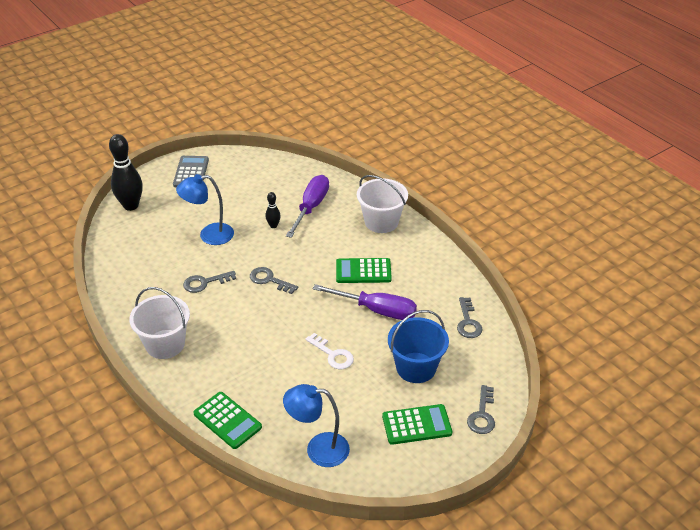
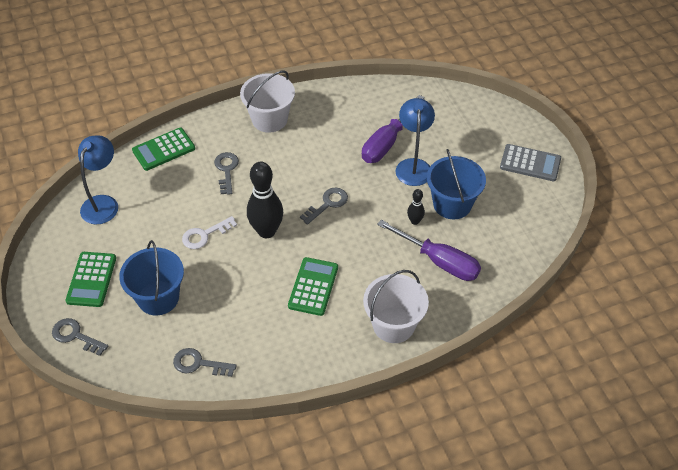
camera: 105 degrees right, 10 degrees up
(131, 206) = (479, 110): black bowling pin -> black bowling pin (266, 231)
(205, 283) = (341, 154): grey key -> grey key (226, 170)
(248, 208) = (452, 204): none -> blue bucket
(377, 310) = (249, 284): purple screwdriver -> purple screwdriver (387, 142)

